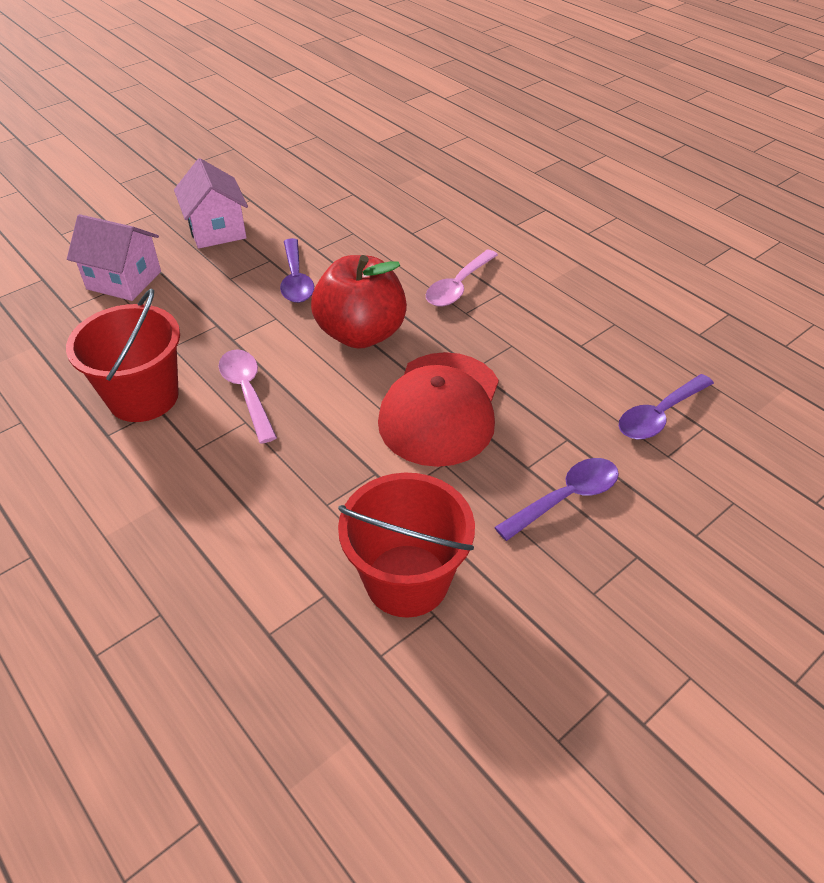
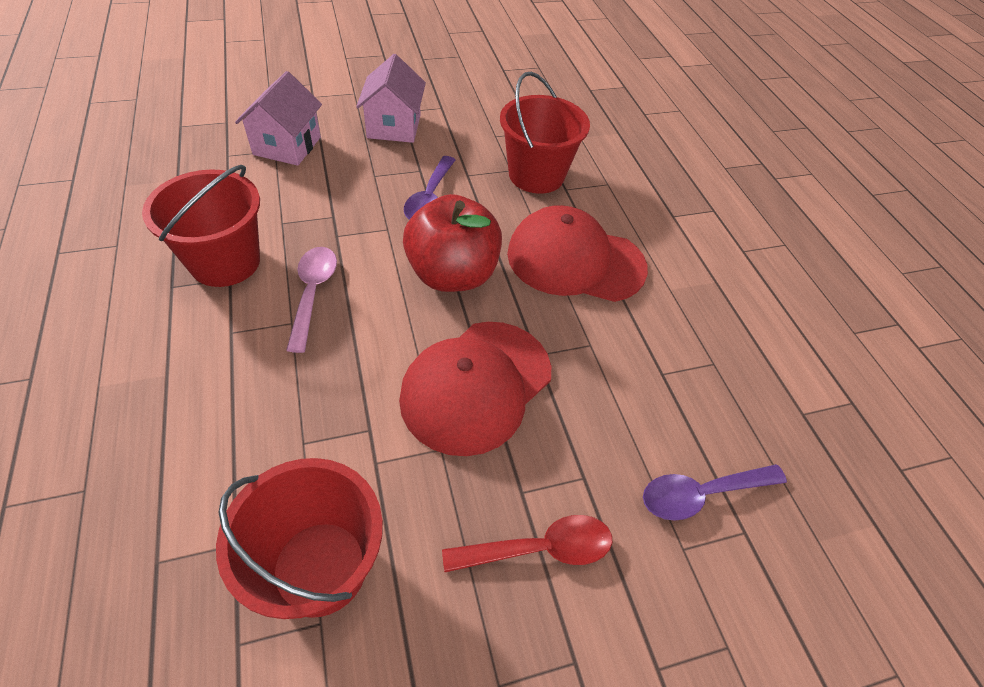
camera: 20 degrees right, 5 degrees up
(124, 280) = (287, 146): pink house -> pink house turned 60 degrees clockwise
(379, 230) = (536, 175): none -> red bucket
(458, 286) = (575, 260): pink spoon -> red cap
(566, 498) = (540, 549): purple spoon -> red spoon

